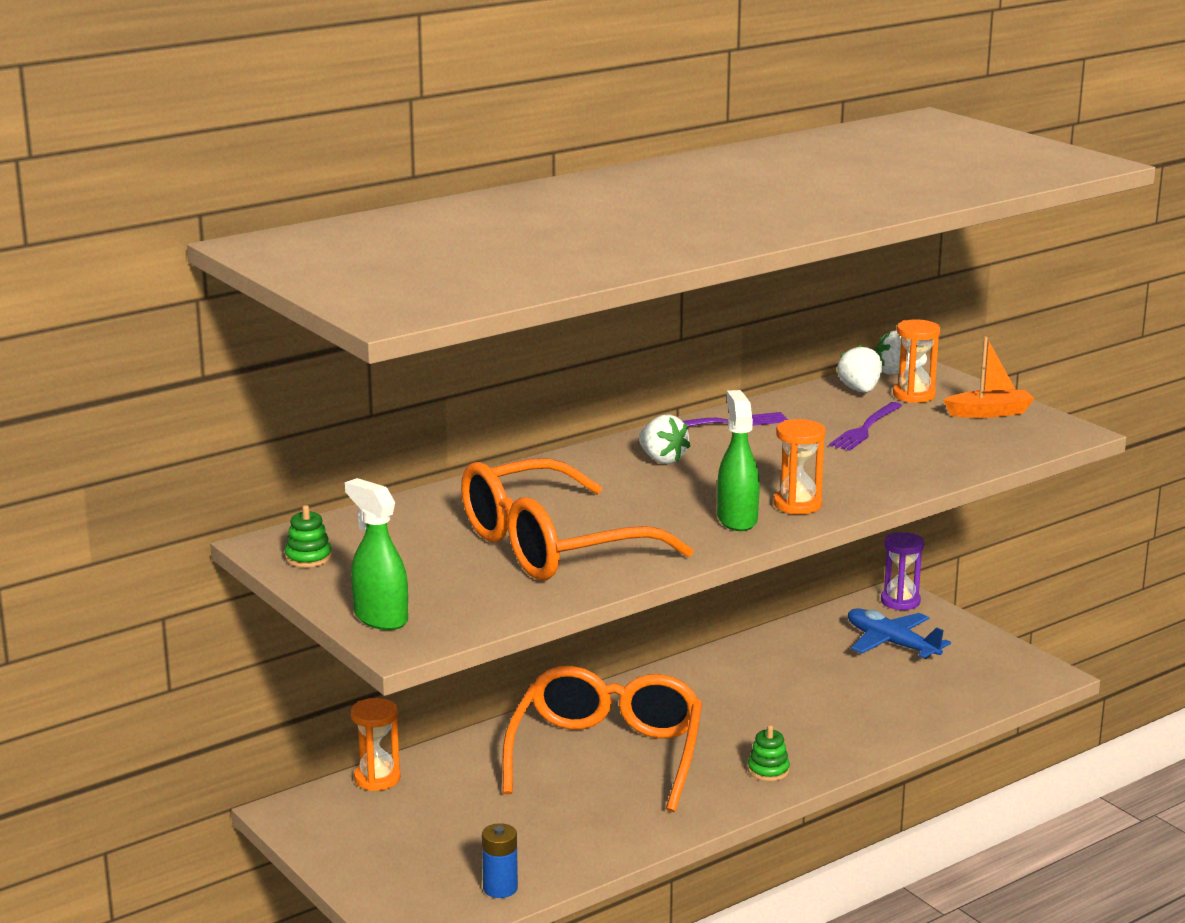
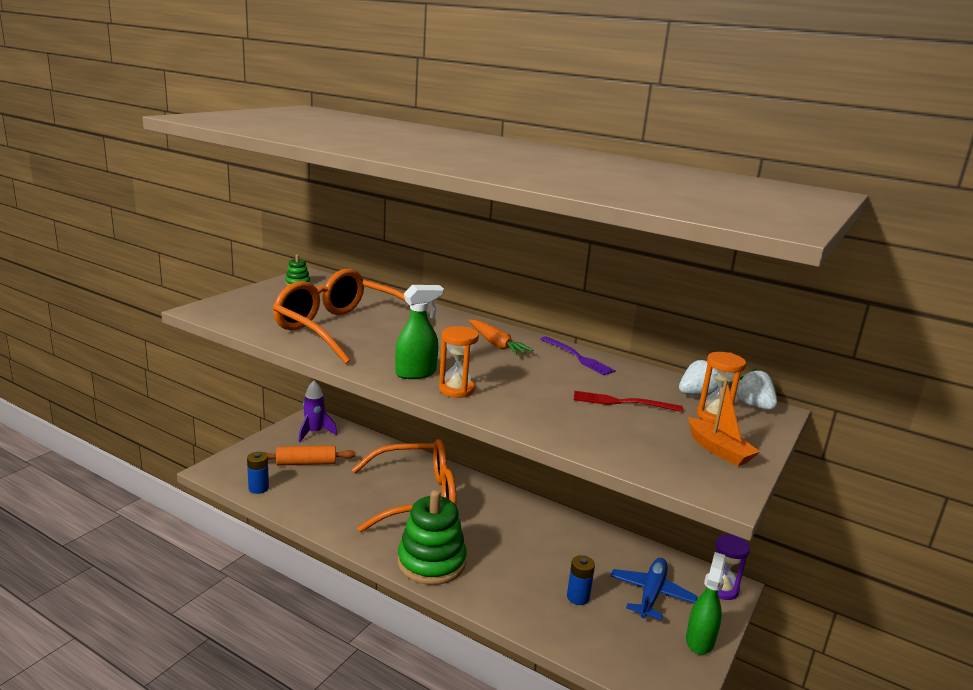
camera: 65 degrees right, 0 degrees up
(347, 815) = (314, 433): none -> purple rocket
(377, 778) = (353, 434): orange hourglass -> none
(380, 618) = (230, 303): green spray bottle -> green spray bottle (700, 640)
(447, 835) = (306, 463): none -> orange rolling pin
(662, 459) = (496, 344): white strawberry -> orange carrot
(768, 770) = (431, 562): green stacking toy -> green stacking toy, size x2.35
(865, 429) = (622, 402): purple fork -> red fork
(879, 688) = (578, 597): none -> blue battery

